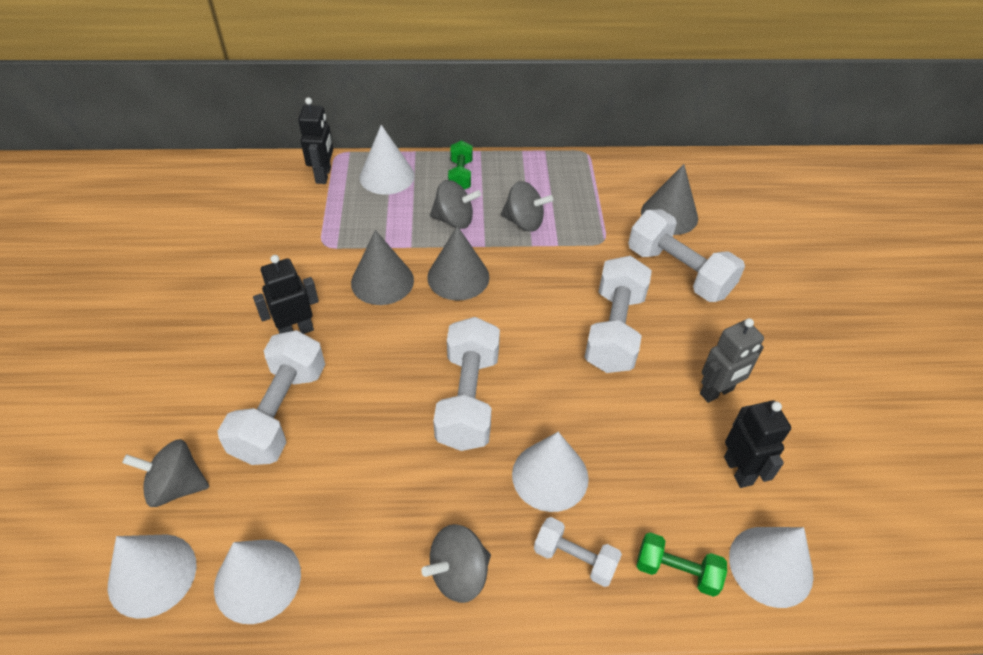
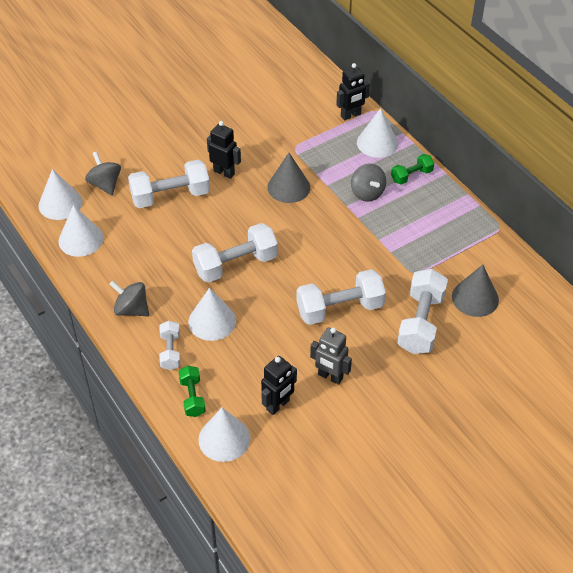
camera: 60 degrees right, 0 degrees up
(458, 277) = (321, 218): grey cone -> none
(524, 222) = (396, 226): grey spinning top -> none

